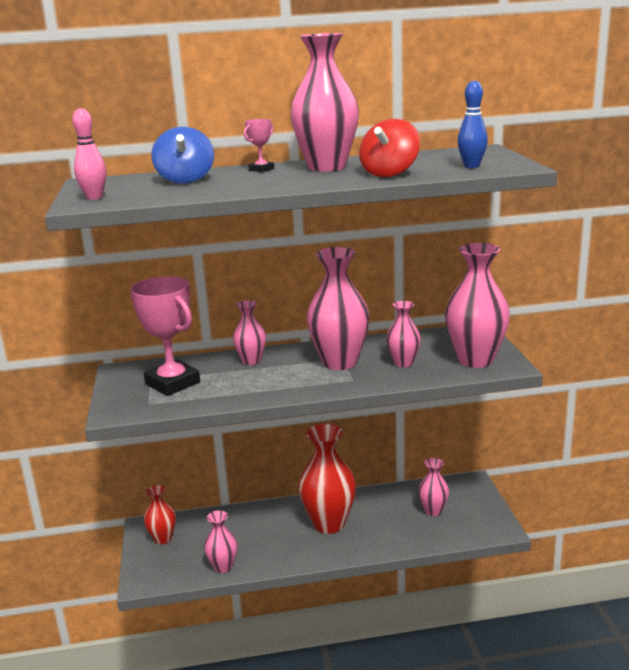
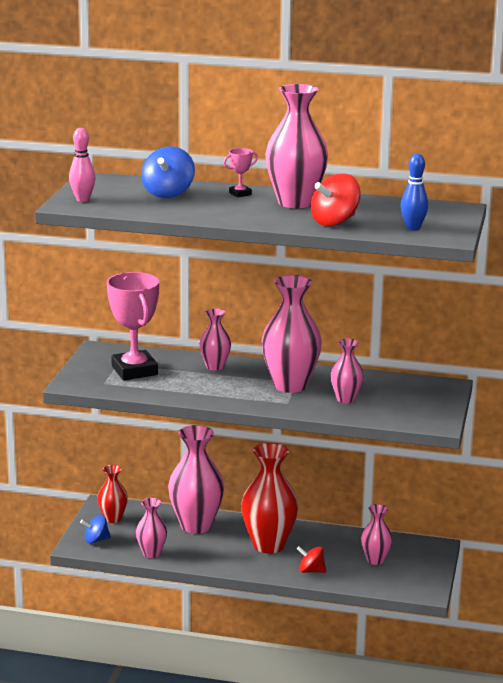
camera: 20 degrees right, 0 degrees up
(158, 568) = (96, 540): none -> blue spinning top
(386, 539) = (311, 571): none -> red spinning top
(475, 360) = (413, 411): pink vase -> pink vase (196, 525)

